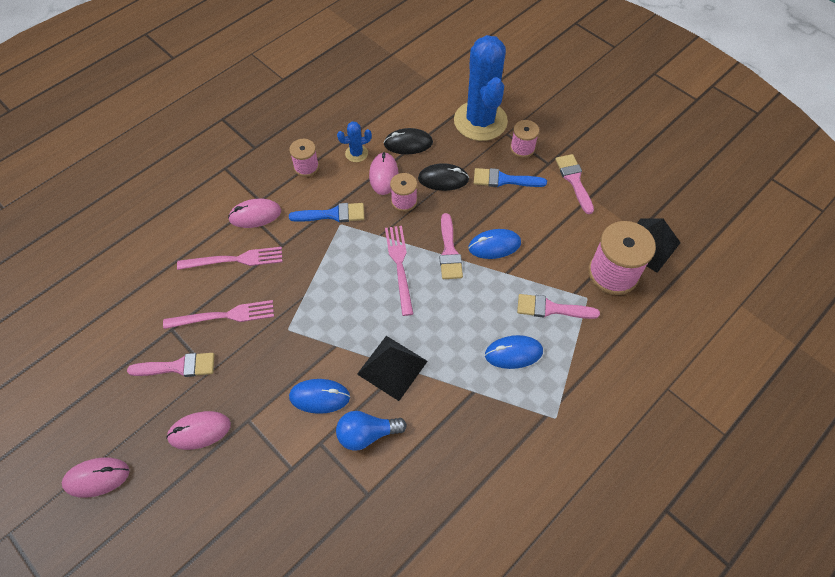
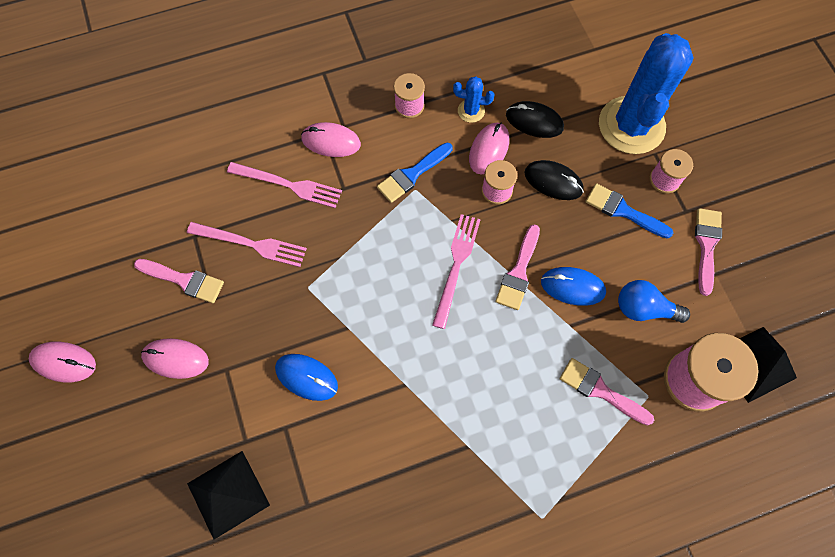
camera: 25 degrees right, 10 degrees up
(332, 214) = (412, 174): blue brush -> blue brush turned 120 degrees clockwise
(367, 434) = (335, 440): blue light bulb -> blue light bulb (644, 308)
(392, 367) = (395, 379): black pyramid -> black pyramid (228, 494)
(513, 353) = (532, 423): blue mouse -> none

